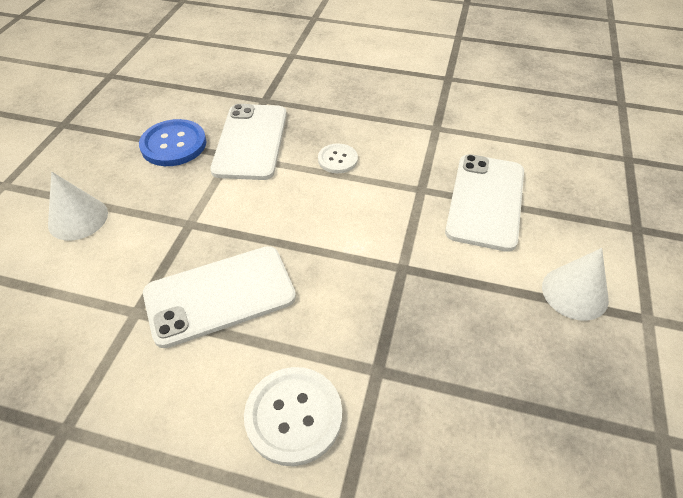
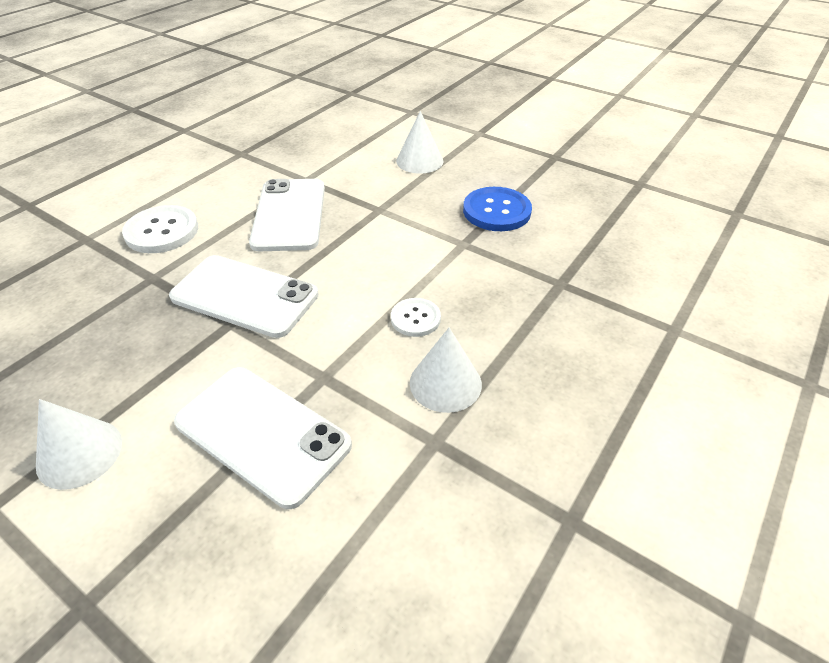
camera: 110 degrees right, 5 degrees down
(250, 141) = (480, 259): white phone -> white phone (245, 296)
(390, 132) = (445, 383): none -> white cone

